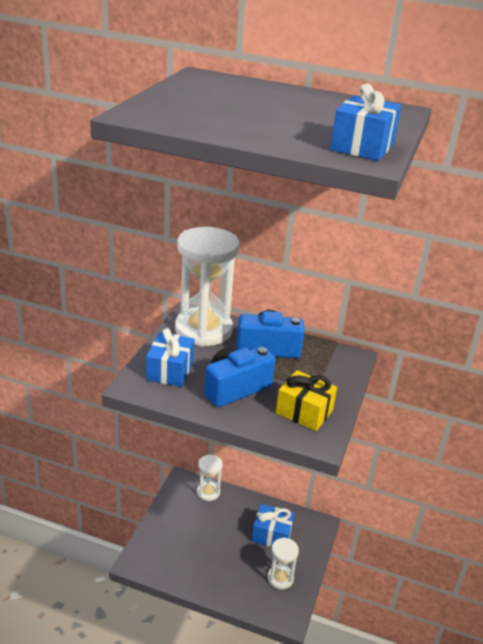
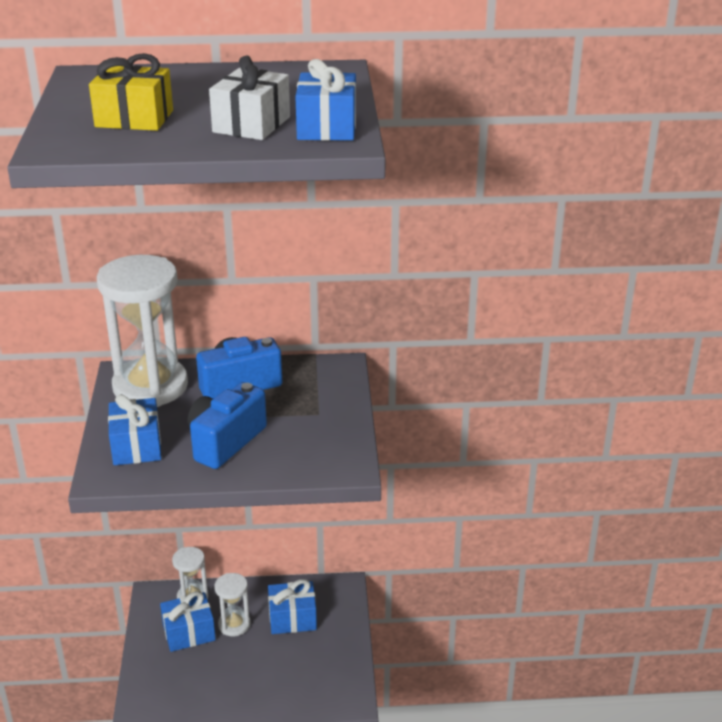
camera: 20 degrees left, 0 degrees up
(194, 517) = (189, 632): none -> blue gift
(280, 578) = (323, 662): white hourglass -> white hourglass (234, 624)
(301, 132) = (251, 124): none -> white gift
(304, 412) = (316, 443): yellow gift -> yellow gift (134, 119)

